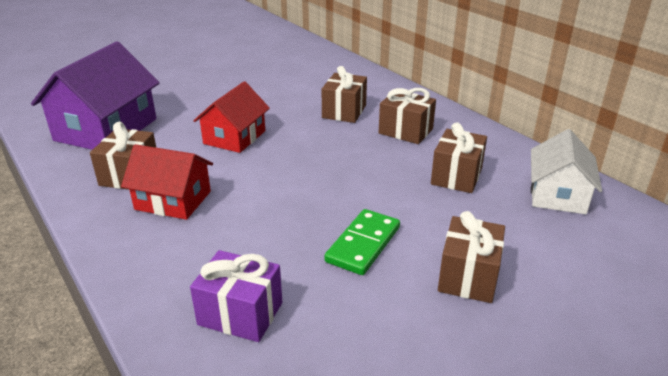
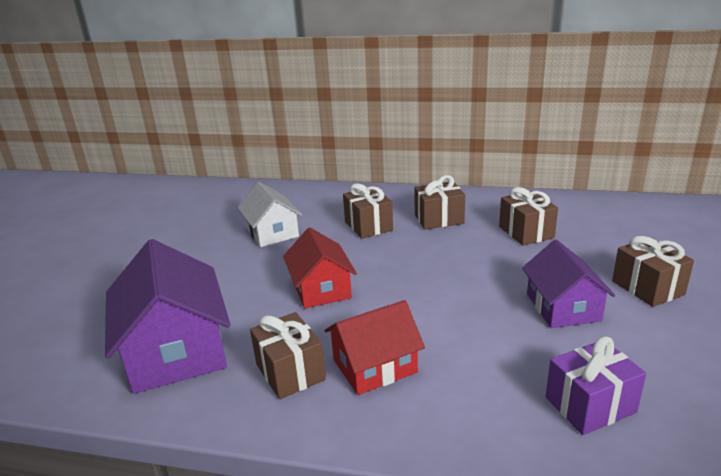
camera: 40 degrees left, 5 degrees down
(363, 244) = (563, 307): green domino -> purple house
(557, 194) = (594, 214): white house -> white house (272, 232)

